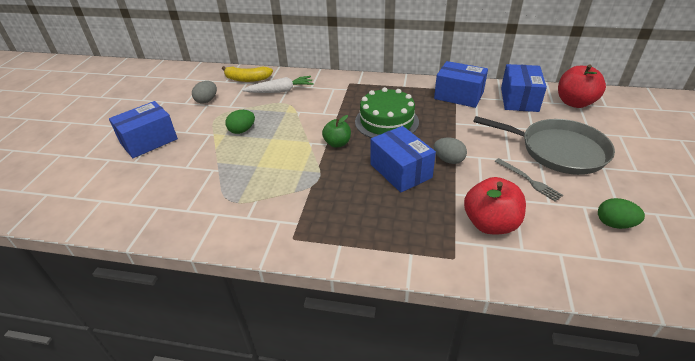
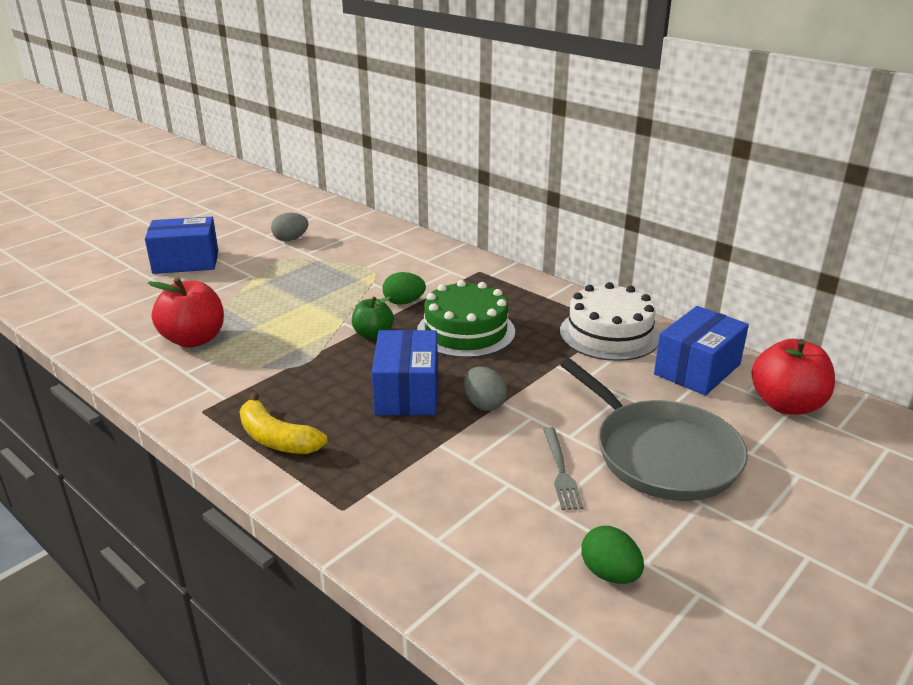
camera: 30 degrees right, 10 degrees down
(242, 130) = (287, 283): green egg -> green egg (404, 302)
(247, 79) = (362, 229): yellow banana -> yellow banana (277, 439)
(280, 91) = (383, 254): white carrot -> none
(458, 96) = (609, 334): blue box -> white cake
(490, 224) = (436, 495): red apple -> red apple (194, 339)

